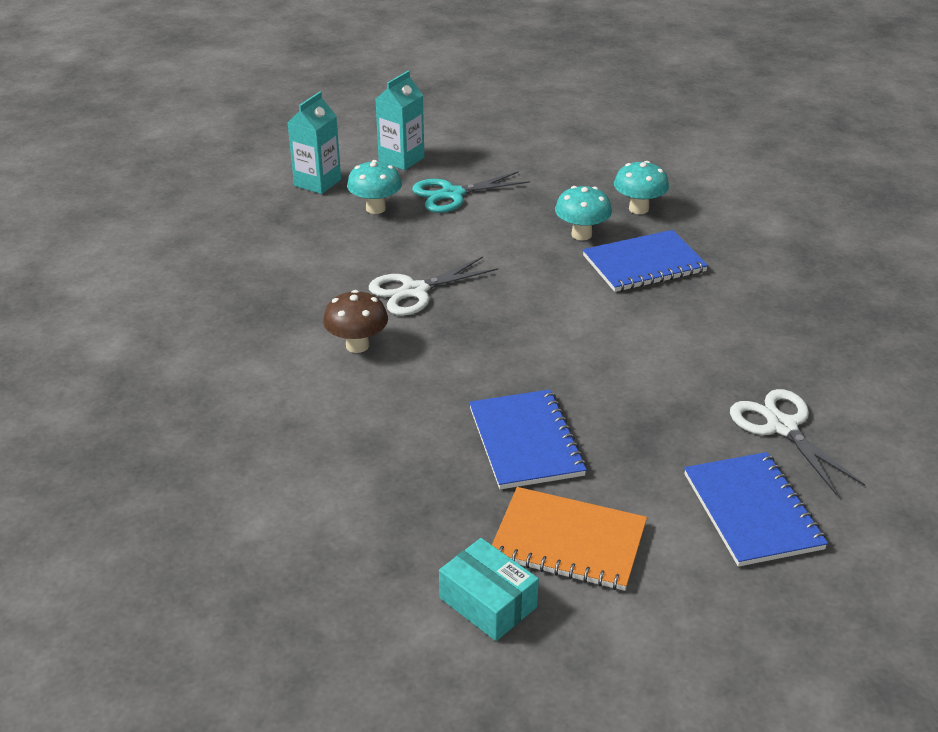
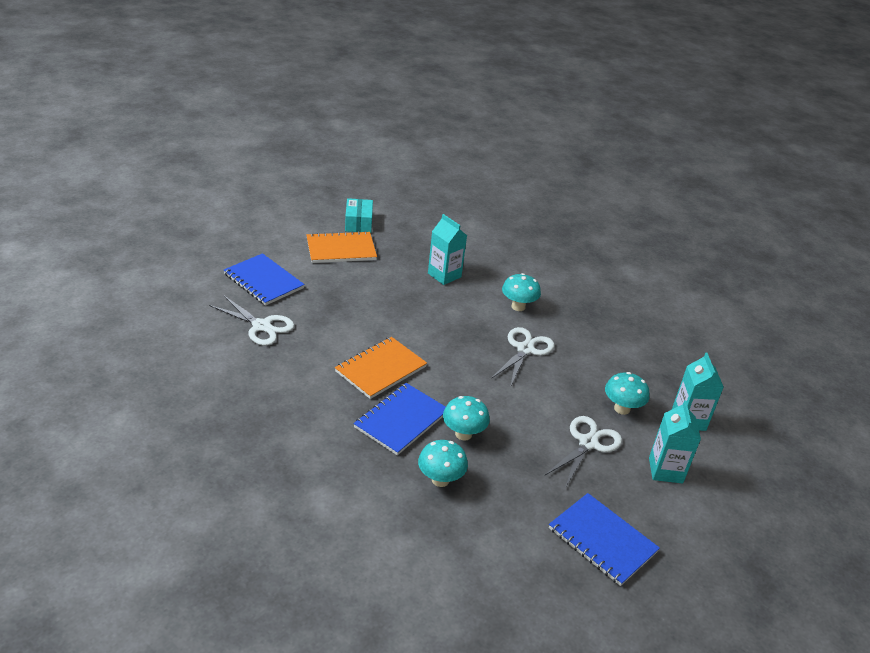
camera: 145 degrees right, 0 degrees up
(357, 345) = (518, 306): brown mushroom -> turquoise mushroom
(420, 429) = (444, 275): none -> turquoise carton
(452, 194) = (588, 443): turquoise scissors -> white scissors
(488, 602) = (358, 223): turquoise box -> turquoise box turned 75 degrees clockwise
(525, 441) = (390, 283): blue notebook -> blue notebook (602, 540)
(632, 321) = (381, 369): none -> orange notebook

